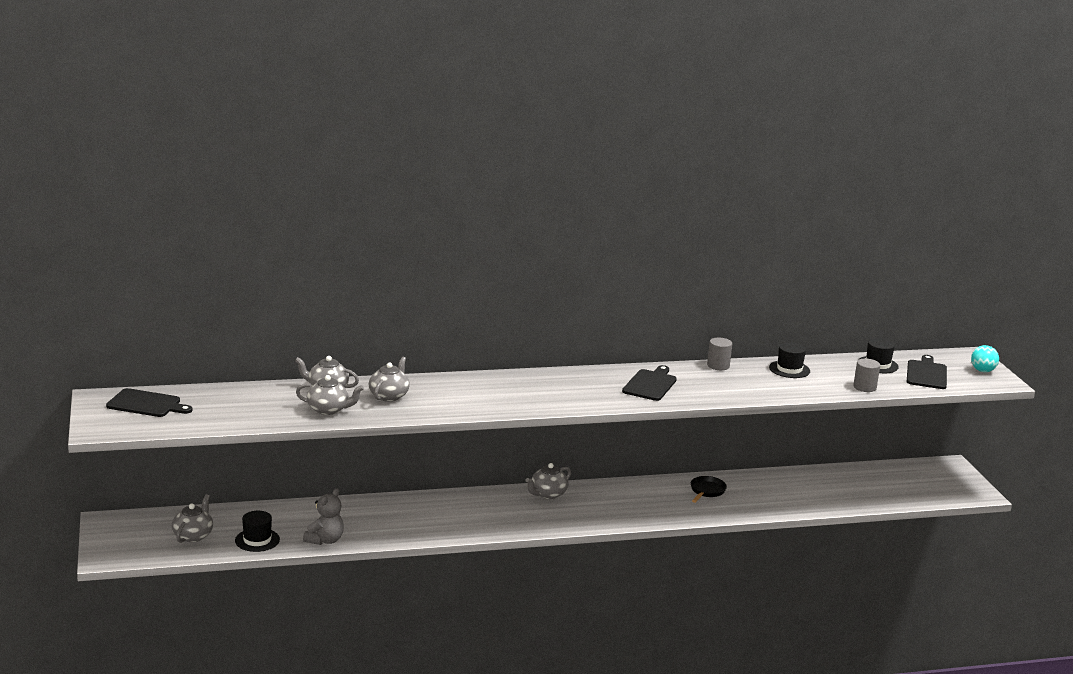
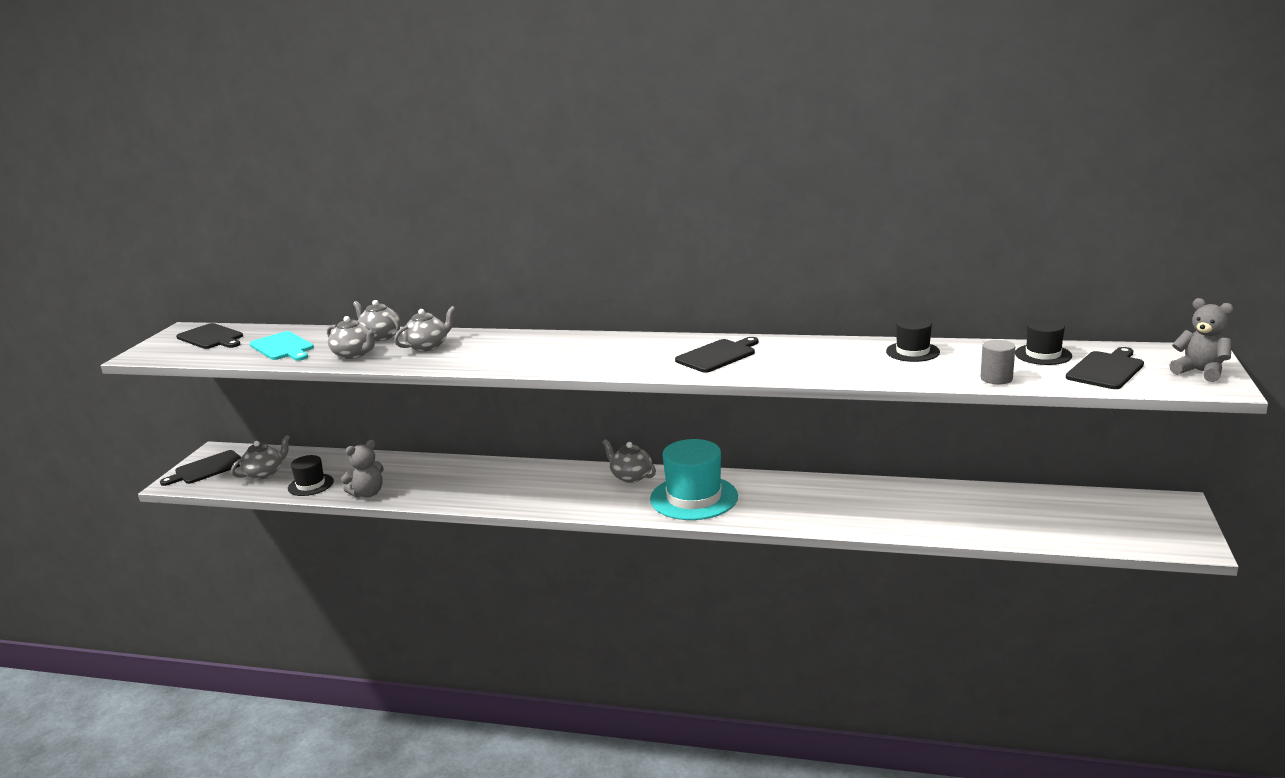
camera: 30 degrees right, 0 degrees up
(122, 539) = (207, 468): none -> black cutting board
(243, 408) = (283, 347): none -> turquoise cutting board
(548, 494) = (630, 476): grey teapot -> grey teapot turned 60 degrees clockwise
(617, 505) = (694, 498): none -> turquoise hat
(706, 491) = (813, 495): black pan -> none
(718, 366) = (824, 342): grey cylinder -> none
(982, 371) = (1200, 372): turquoise ball -> grey teddy bear

